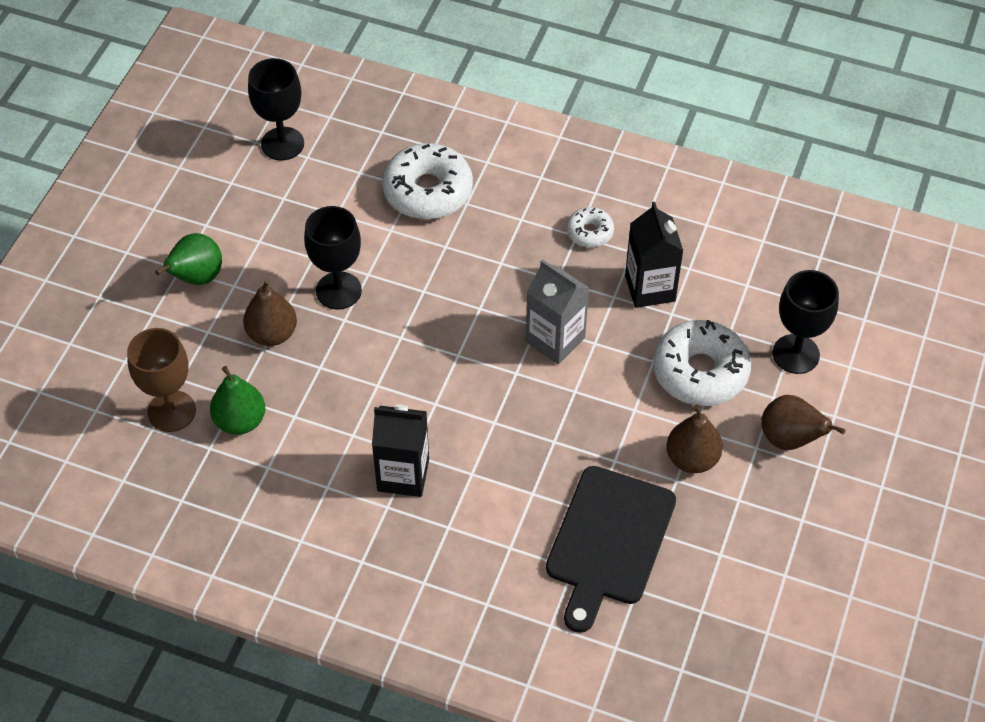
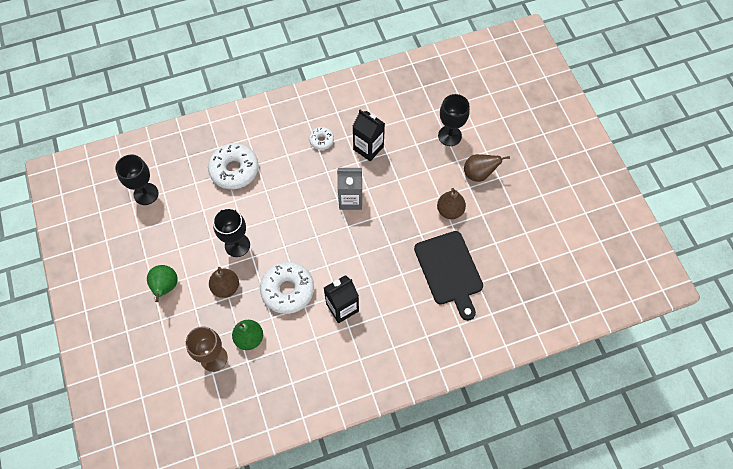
camera: 40 degrees left, 10 degrees up
(700, 372) = (420, 170): white donut -> white donut (287, 290)

